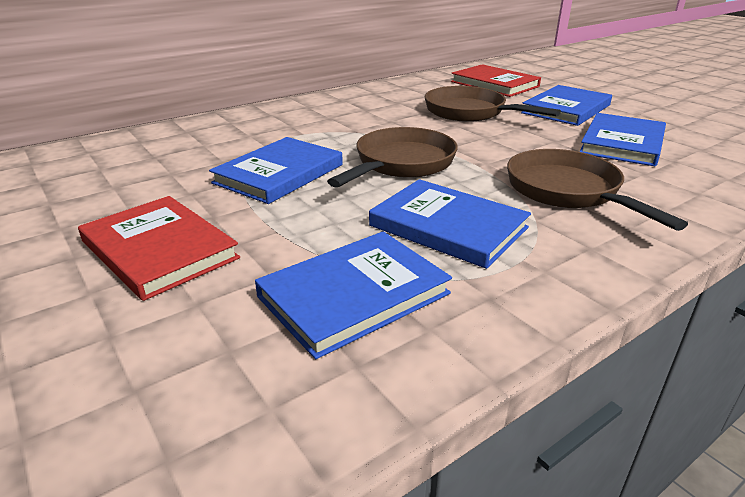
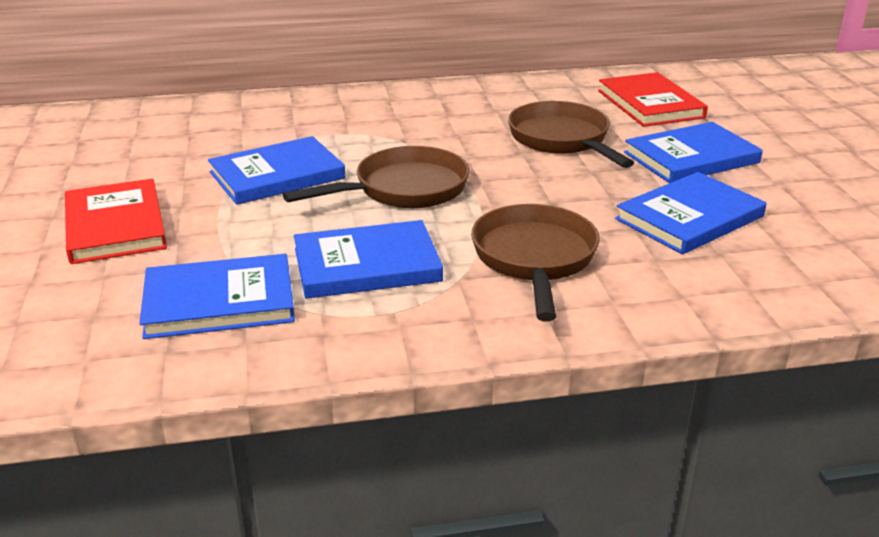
camera: 25 degrees right, 0 degrees up
(448, 226) = (367, 265): blue book -> blue book turned 75 degrees counterclockwise

